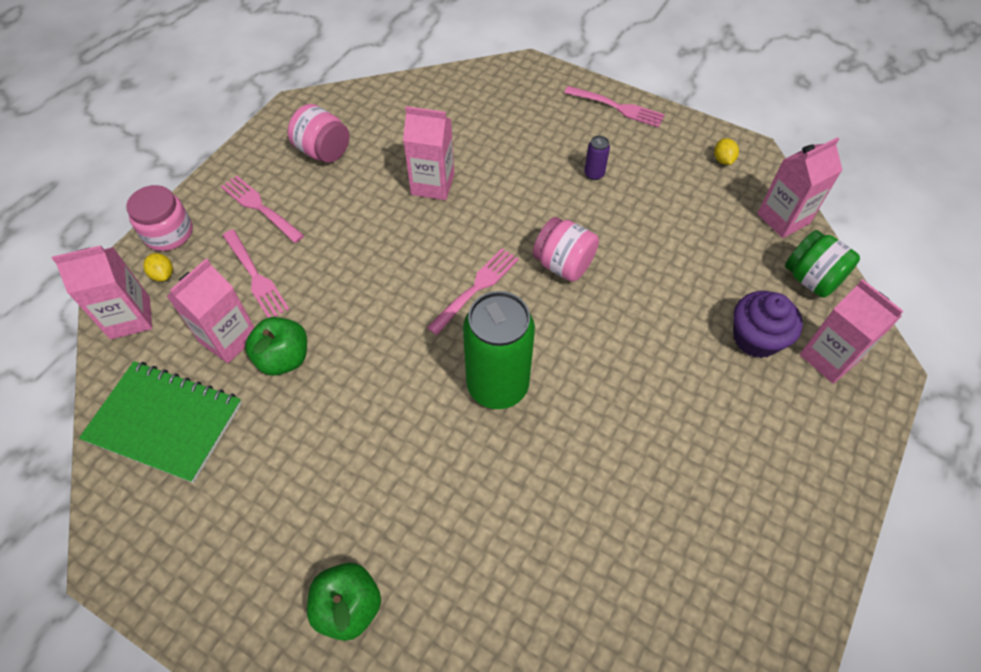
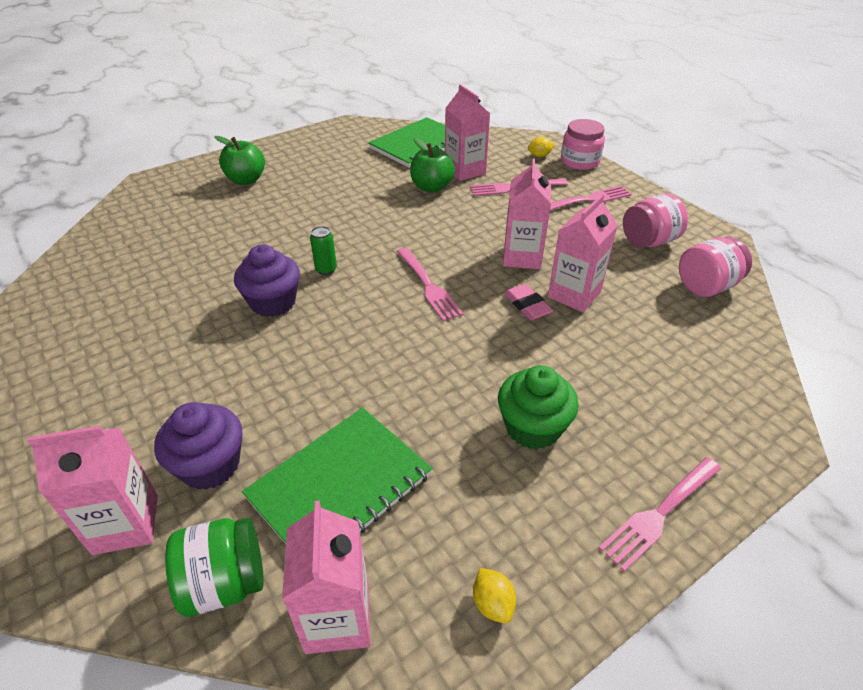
camera: 115 degrees right, 15 degrees down
(130, 318) = (508, 142): pink carton -> pink carton (522, 257)
(464, 210) = (527, 305): none -> pink eraser
(497, 386) = (326, 269): green can -> green can, size x0.40
(563, 264) = (416, 350): pink jar -> pink jar (706, 286)
(572, 405) = (273, 302): none -> purple cupcake
(594, 174) = (532, 427): purple can -> green cupcake
(712, 255) = (340, 486): none -> green notebook
(723, 160) = (492, 603): yellow lemon -> yellow lemon turned 45 degrees clockwise

